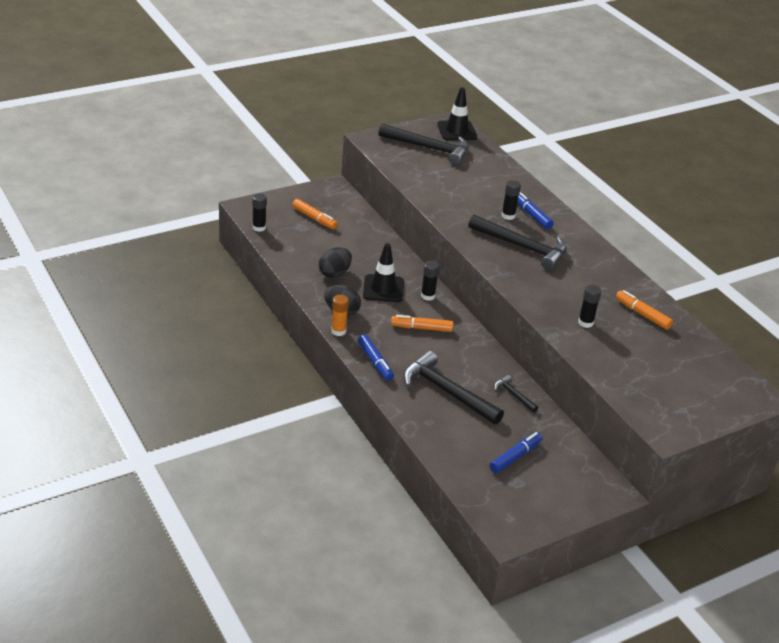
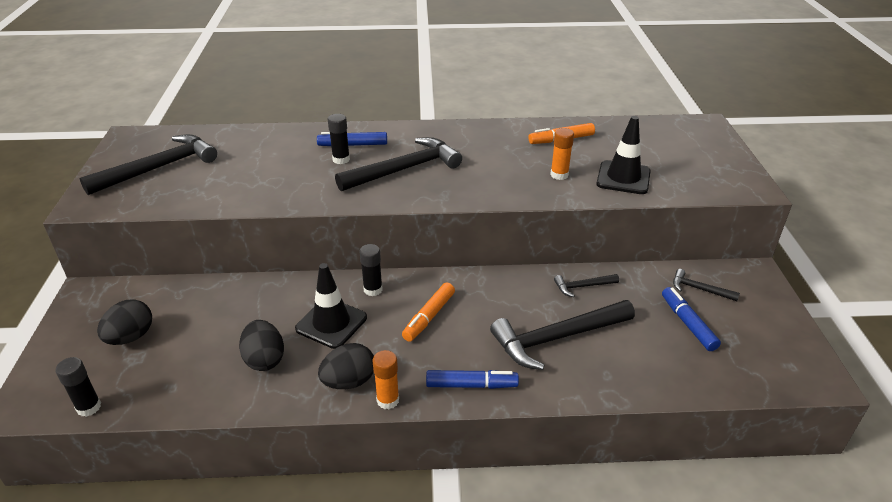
camera: 60 degrees left, 0 degrees up
(314, 218) = (131, 337): orange marker -> black egg
(457, 131) = (150, 139): black traffic cone -> black traffic cone (623, 178)
(563, 460) = (699, 289): none -> black hammer
(585, 323) = (559, 175): black glue stick -> orange glue stick

